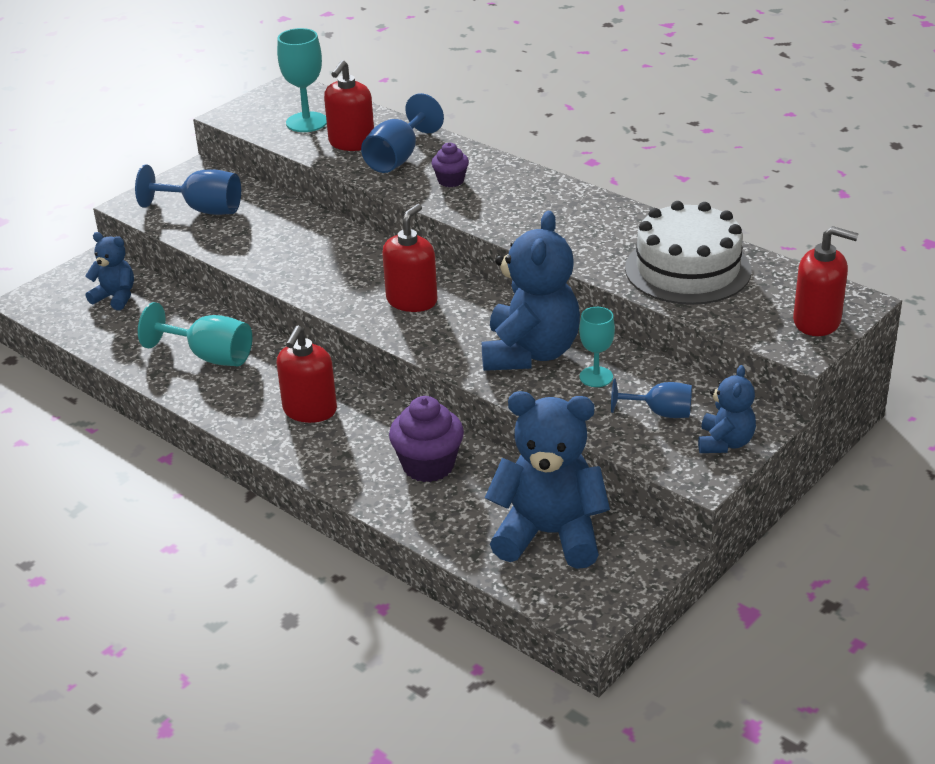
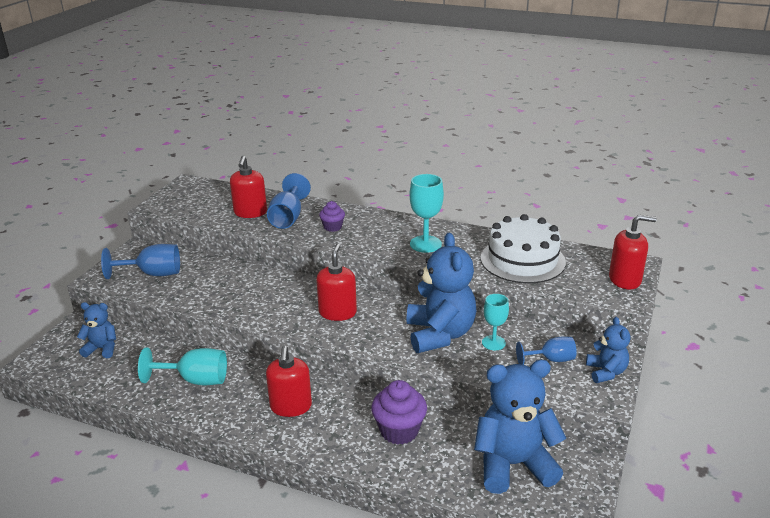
camera: 20 degrees left, 5 degrees down
(306, 122) = (211, 203): turquoise goblet -> turquoise goblet (425, 244)

